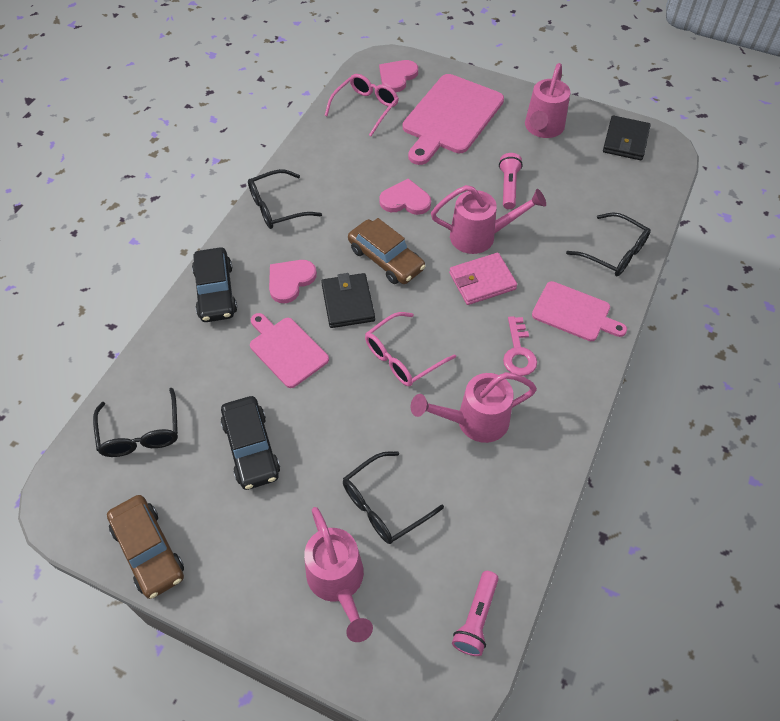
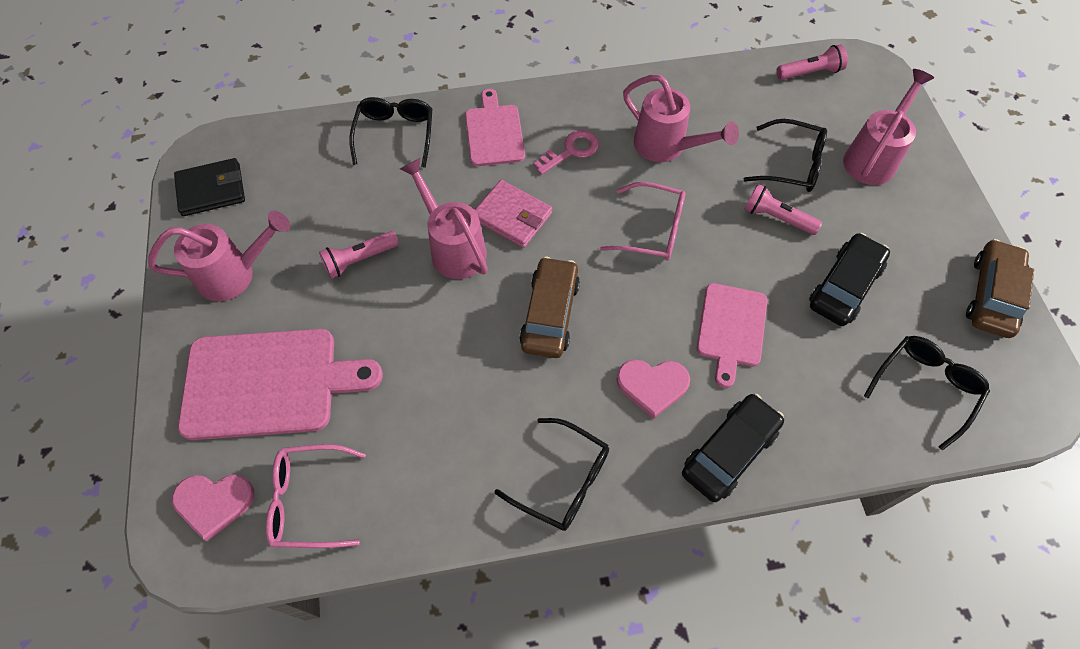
camera: 125 degrees left, 5 degrees up
(345, 450) = (776, 217): none -> pink flashlight
(348, 303) = (632, 313): black wallet -> none
(405, 200) = (450, 347): pink heart -> none

